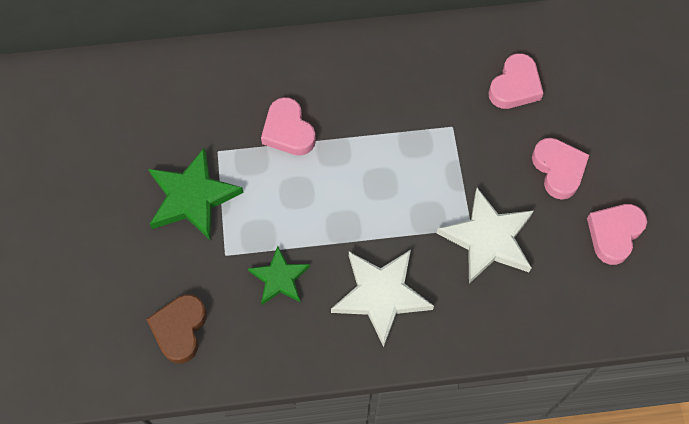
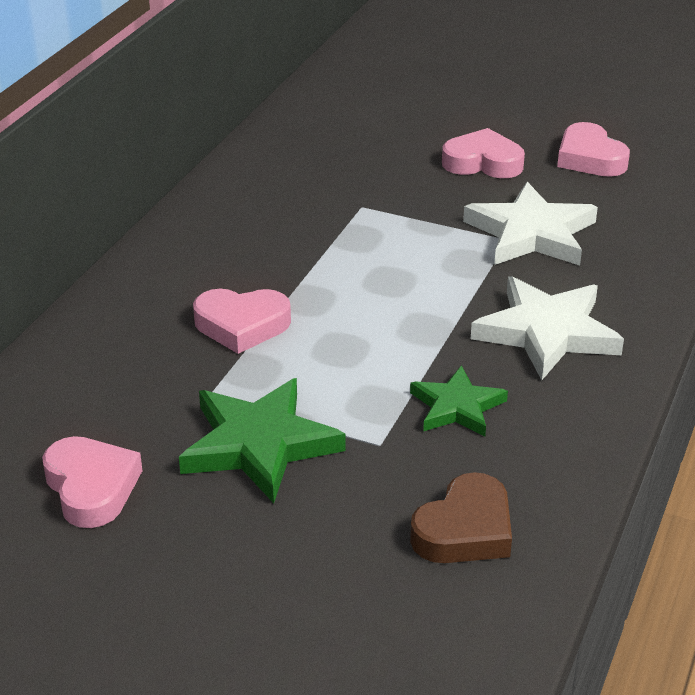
camera: 60 degrees left, 30 degrees down
(180, 329) = (465, 530): brown heart -> brown heart turned 90 degrees counterclockwise
(515, 86) = (351, 152): pink heart -> pink heart (91, 487)

